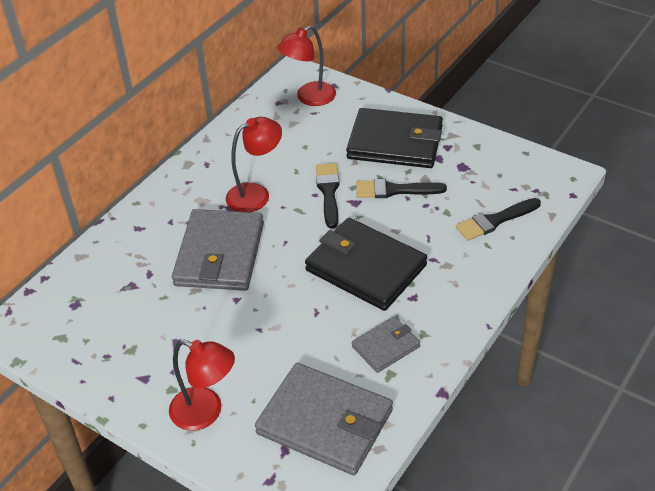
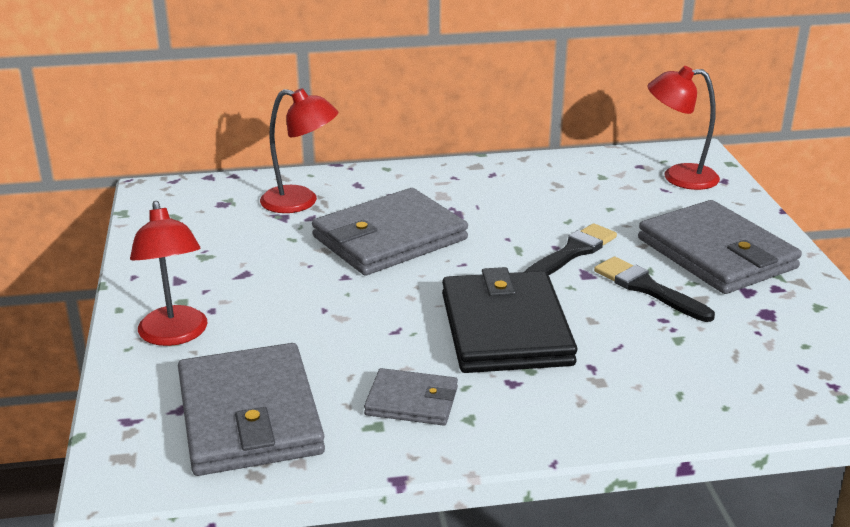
camera: 45 degrees right, 15 degrees down
(256, 194) = (499, 216): red lamp -> red lamp (300, 202)
(395, 143) = (716, 254): black wallet -> grey wallet
(495, 221) = (727, 380): black brush -> none

